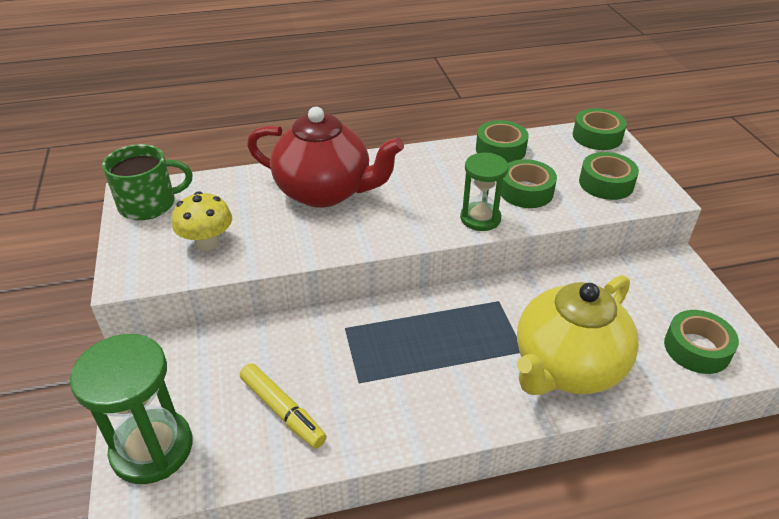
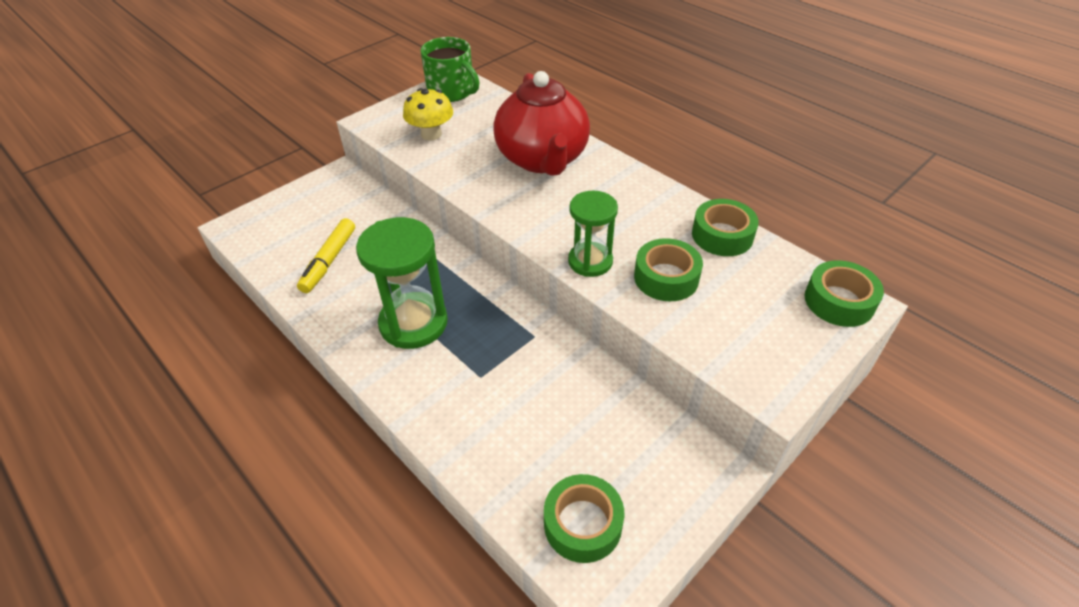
camera: 60 degrees right, 5 degrees up
(152, 448) = (268, 219): green hourglass -> green hourglass (413, 323)
(566, 367) = (480, 415): yellow teapot -> none
(606, 183) = (747, 336): green tape -> none

